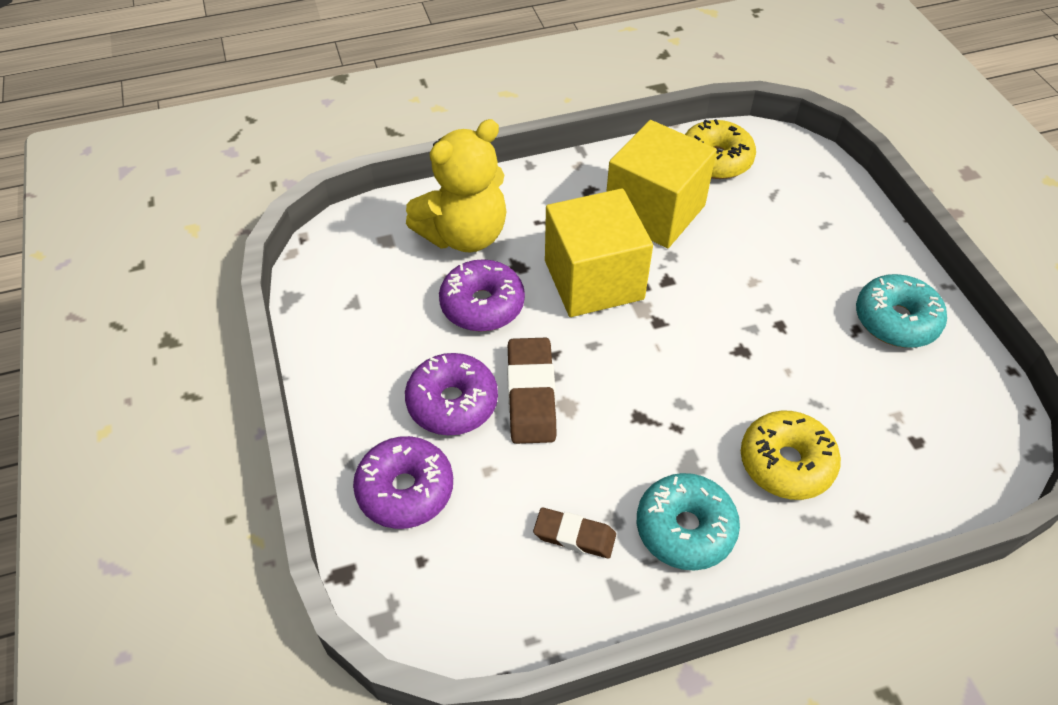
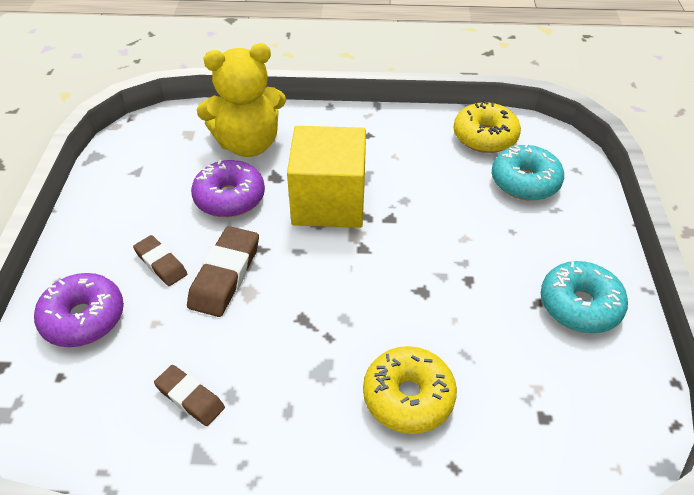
camera: 20 degrees right, 5 degrees down
(452, 403) = (161, 263): purple donut -> brown eraser
(654, 211) = (410, 163): yellow cube -> none
(685, 528) = (286, 423): turquoise donut -> turquoise donut (525, 182)

